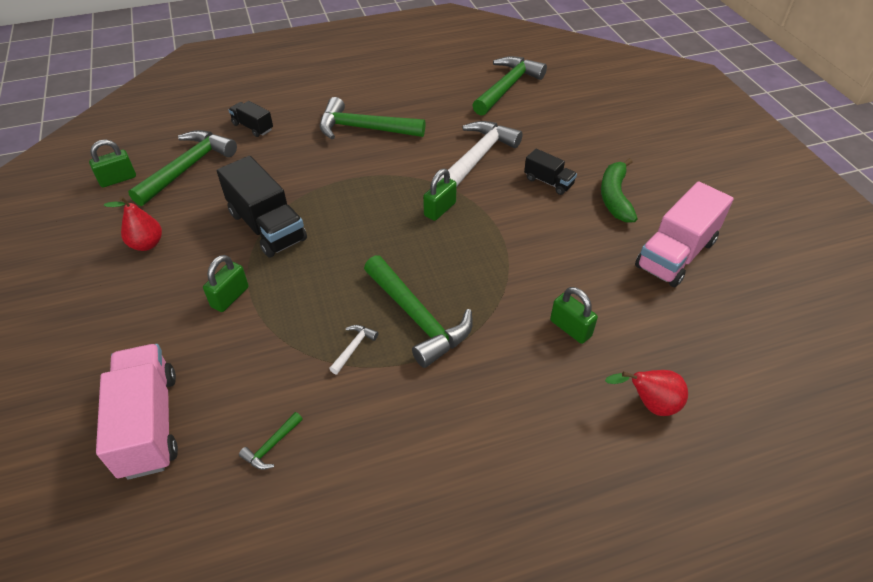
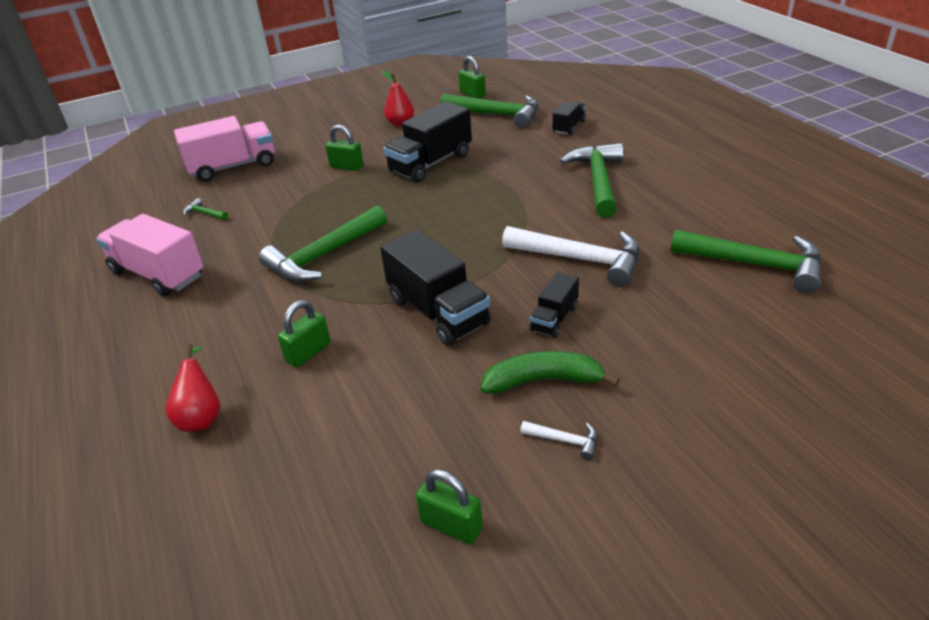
camera: 85 degrees right, 10 degrees down
(353, 348) = (291, 229): white hammer -> white hammer (565, 440)
(440, 209) = (478, 246): green padlock -> green padlock (451, 525)
(528, 242) = (438, 312): none -> black truck
(676, 254) = (438, 444): pink truck -> pink truck (158, 274)

